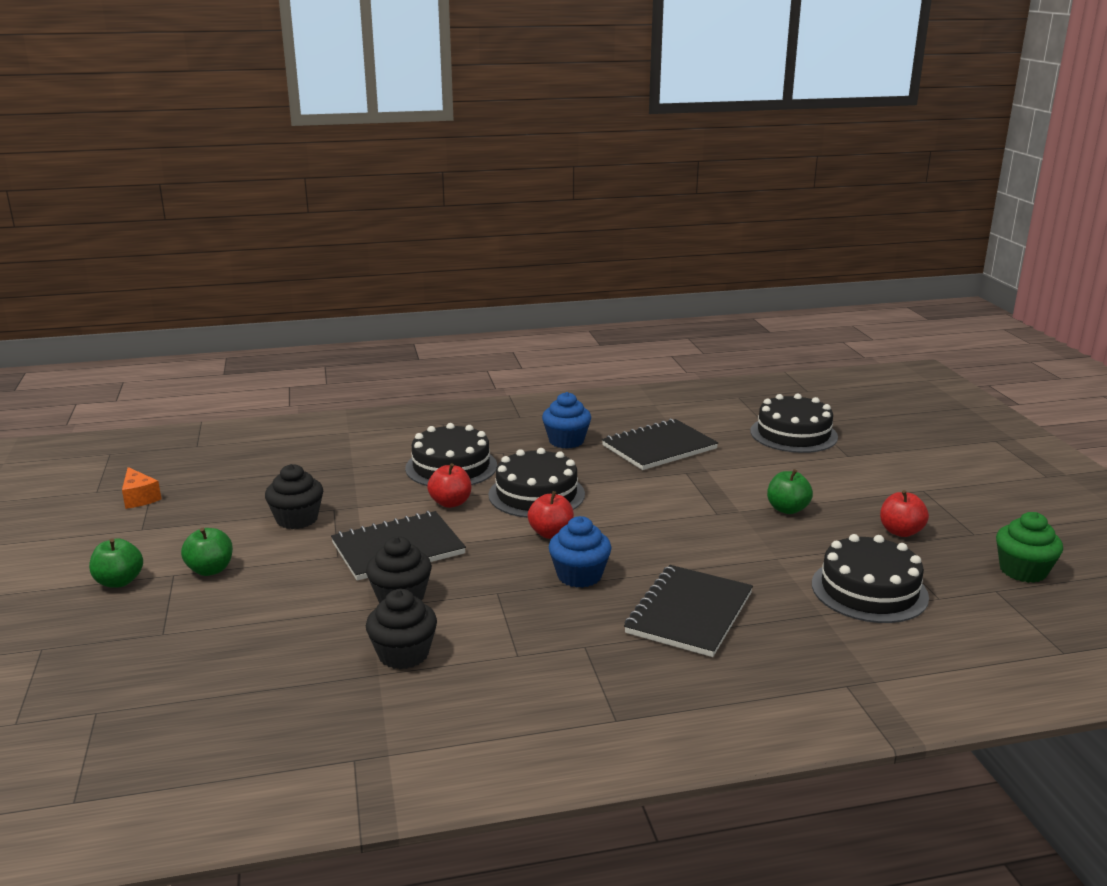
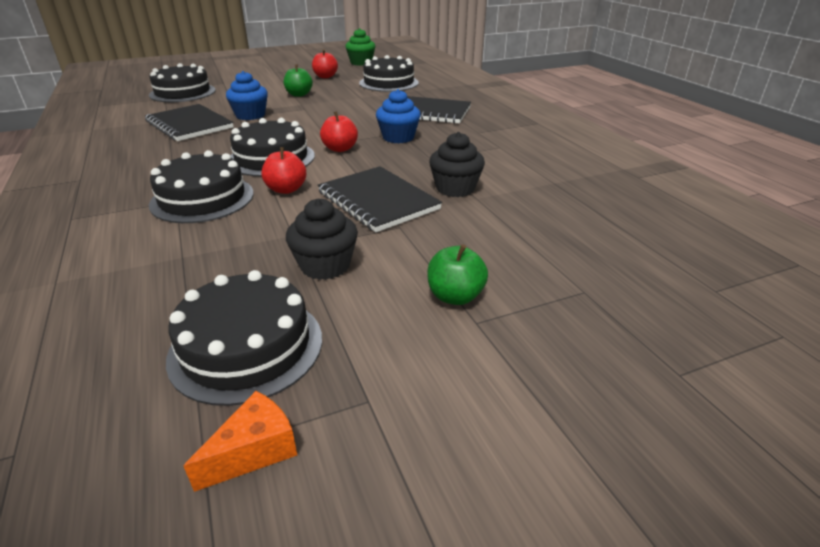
camera: 100 degrees left, 10 degrees up
(119, 581) = (514, 364): green apple -> none
(224, 493) = (246, 347): none -> black cake
(403, 654) = (526, 177): black cupcake -> none
(566, 441) = (159, 155): blue cupcake -> blue cupcake (250, 115)

